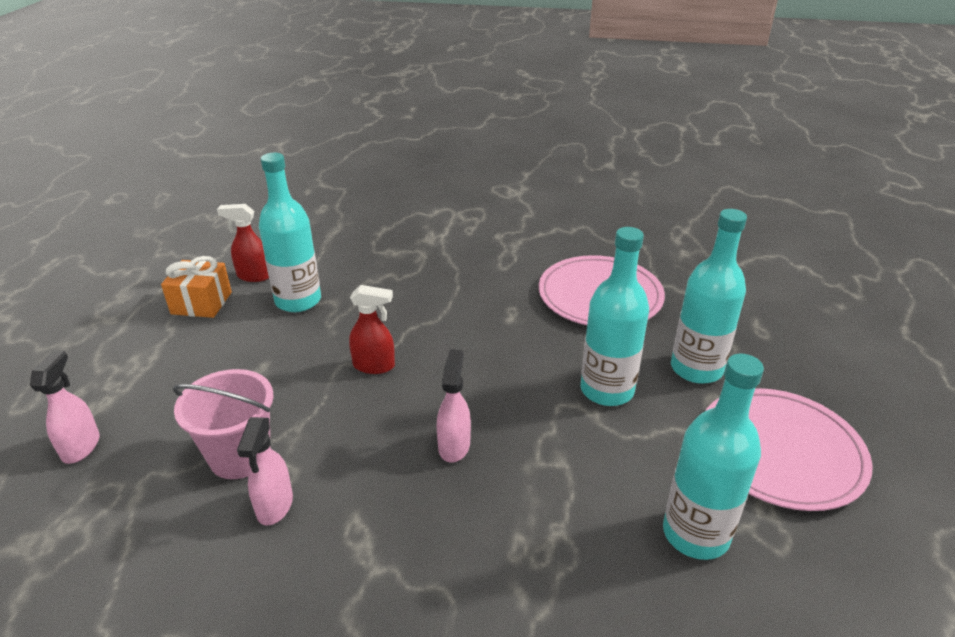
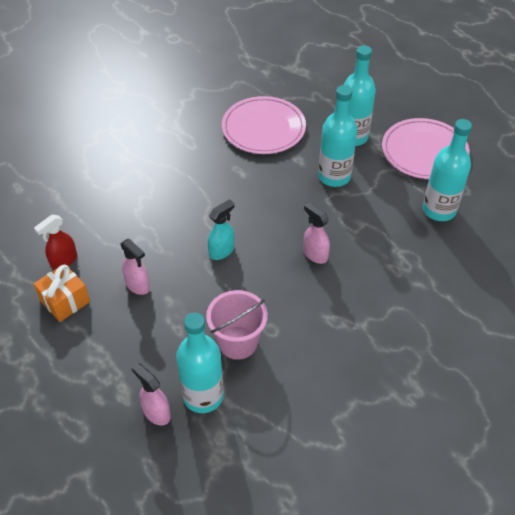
camera: 50 degrees left, 15 degrees up
(274, 506) = (289, 344): pink spray bottle -> pink spray bottle (138, 285)
(298, 301) = (119, 253): turquoise bottle -> turquoise bottle (203, 396)
(374, 366) = (222, 251): red spray bottle -> turquoise spray bottle

